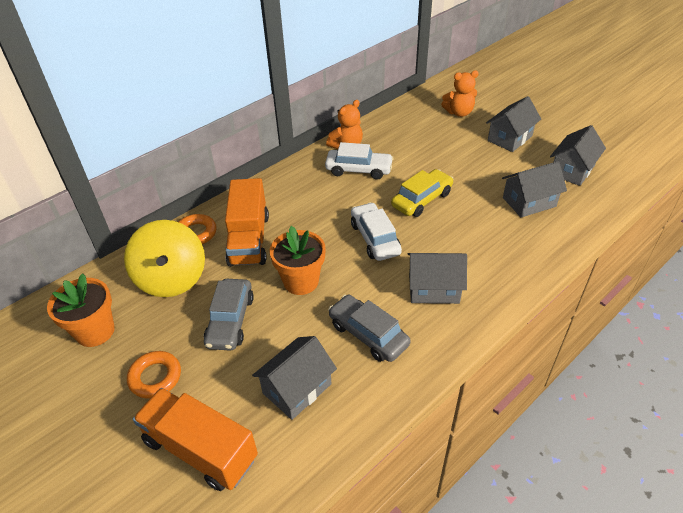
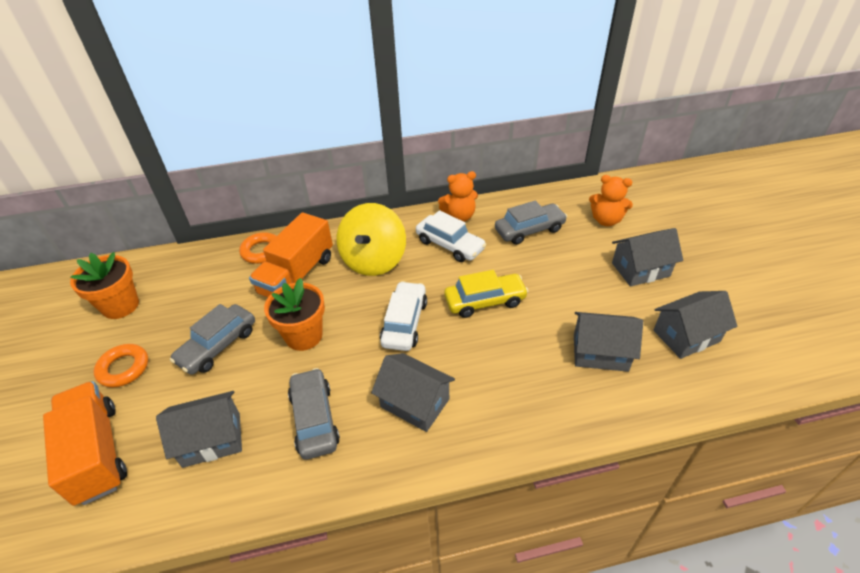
camera: 30 degrees right, 0 degrees up
(172, 279) = (209, 285): yellow spinning top -> yellow spinning top (373, 260)
(410, 138) = (529, 230): none -> grey car

